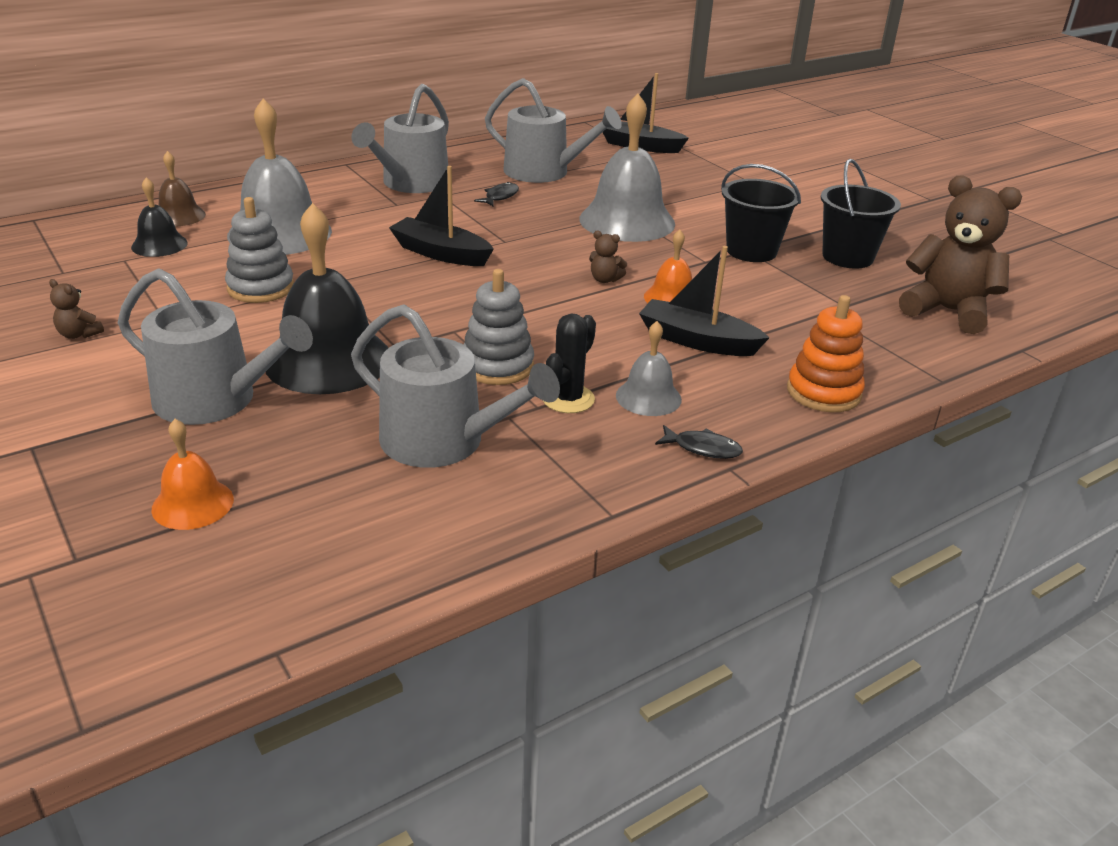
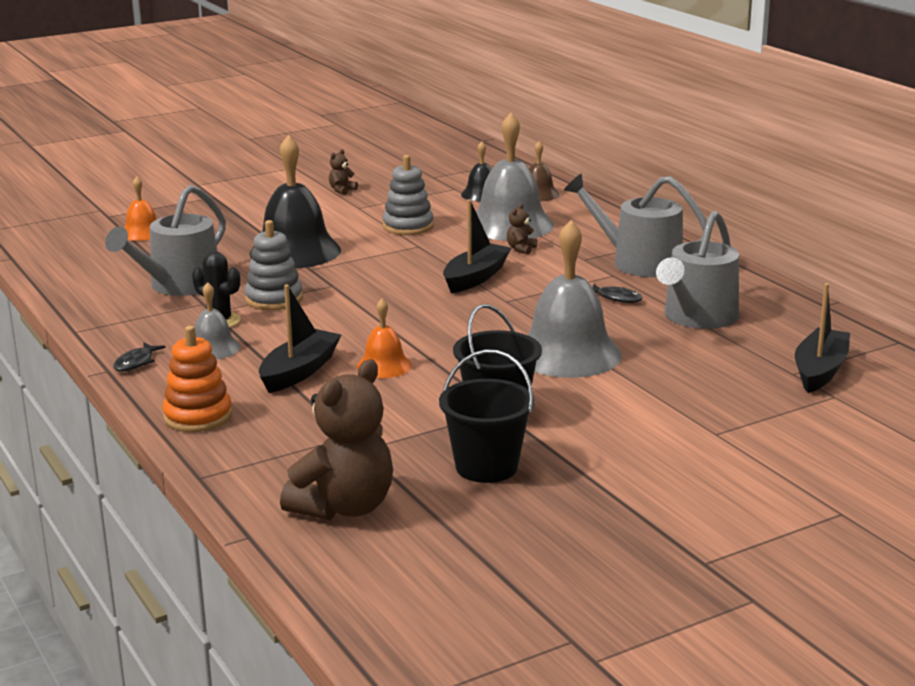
camera: 95 degrees right, 10 degrees down
(215, 400) = (250, 228): grey watering can -> none
(605, 279) = (423, 339): brown teddy bear -> brown teddy bear (521, 249)

